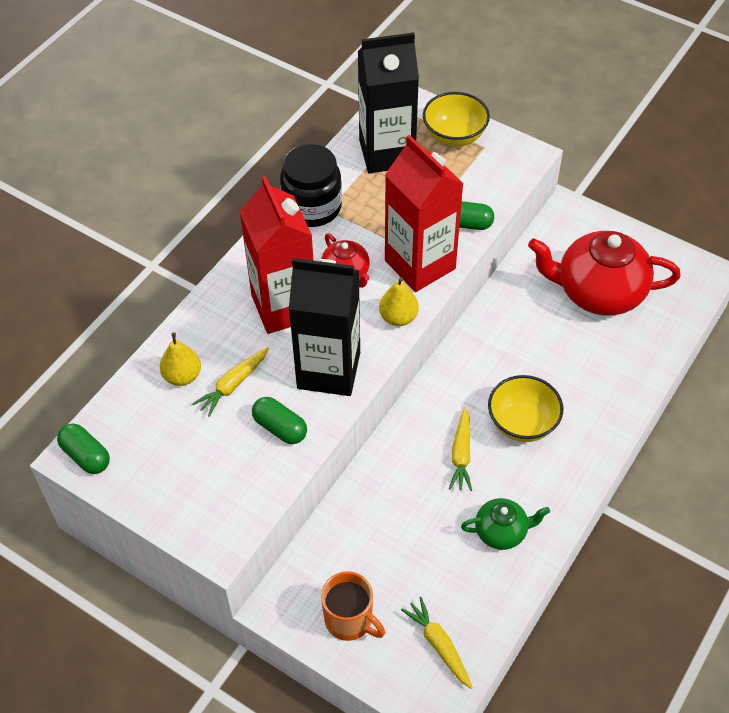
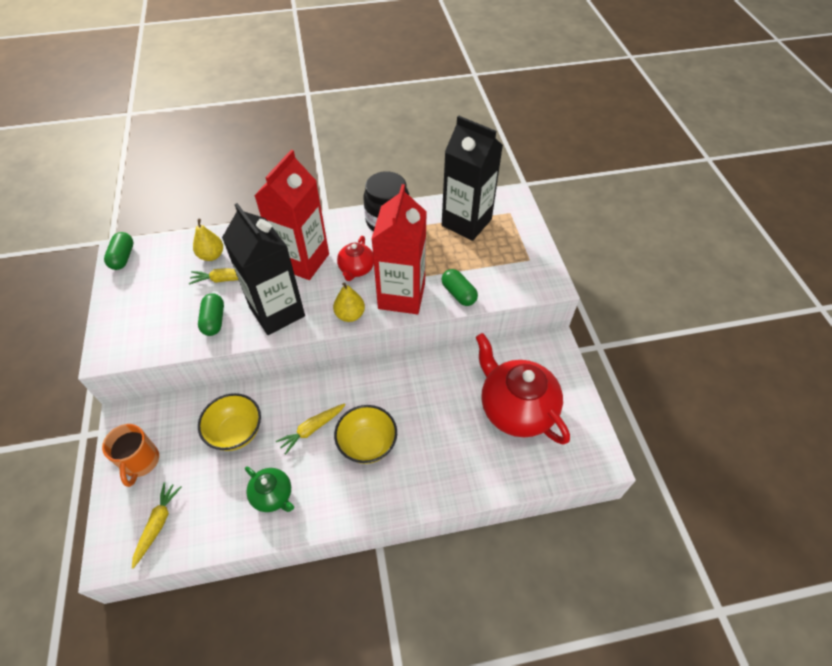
camera: 45 degrees right, 0 degrees up
(454, 136) = (519, 241): yellow bowl -> yellow bowl (236, 432)

